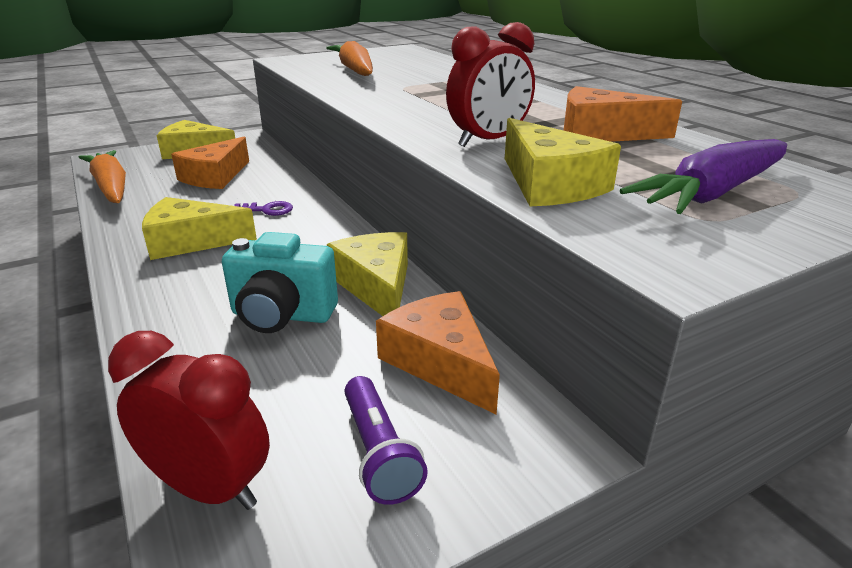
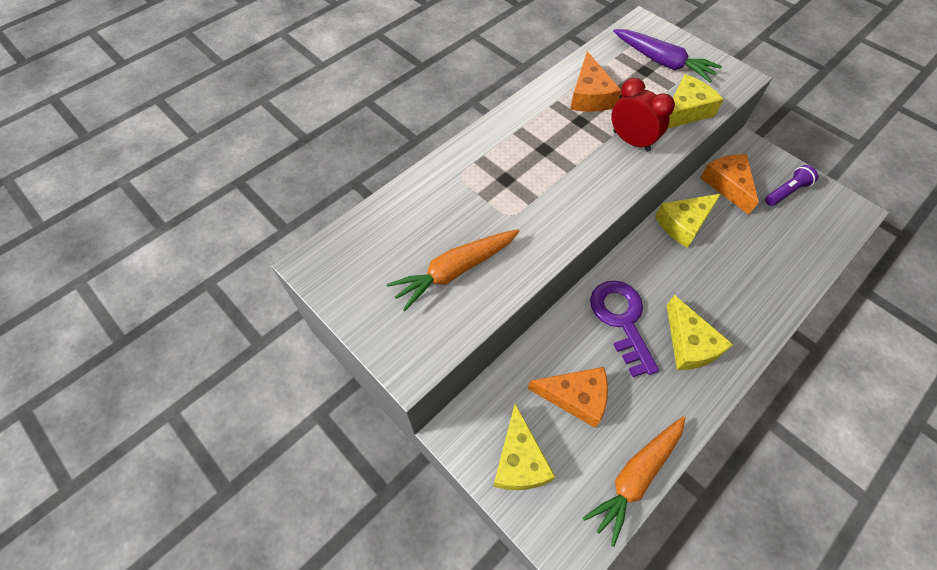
camera: 105 degrees left, 30 degrees up
(209, 488) = (833, 233): red clock -> none
(267, 210) = (621, 320): purple key -> purple key, size x2.23
(282, 315) = (733, 254): turquoise camera -> none
(440, 361) = (727, 185): orange cheese -> orange cheese turned 120 degrees clockwise

